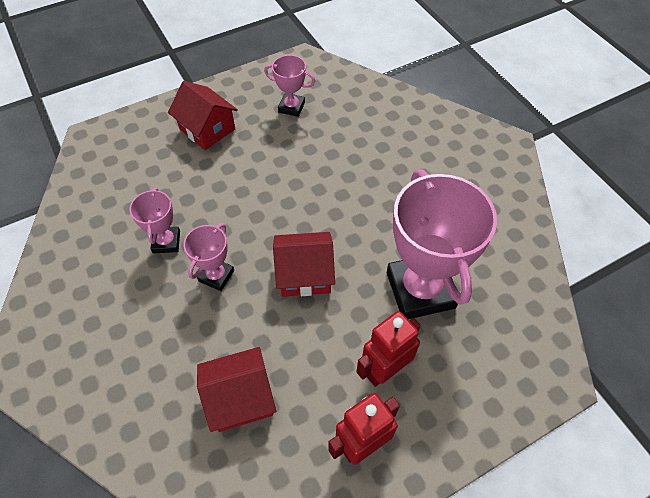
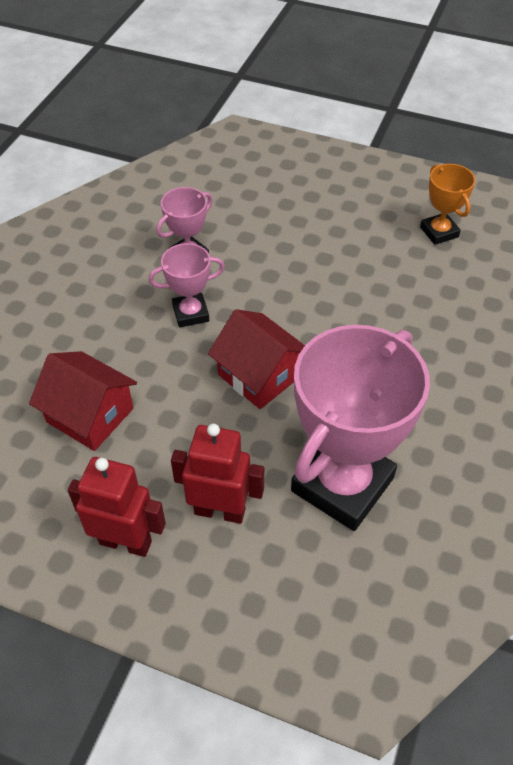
camera: 50 degrees right, 5 degrees down
(207, 129) = (336, 195): red house -> none
(291, 107) = (439, 232): pink trophy -> orange trophy

